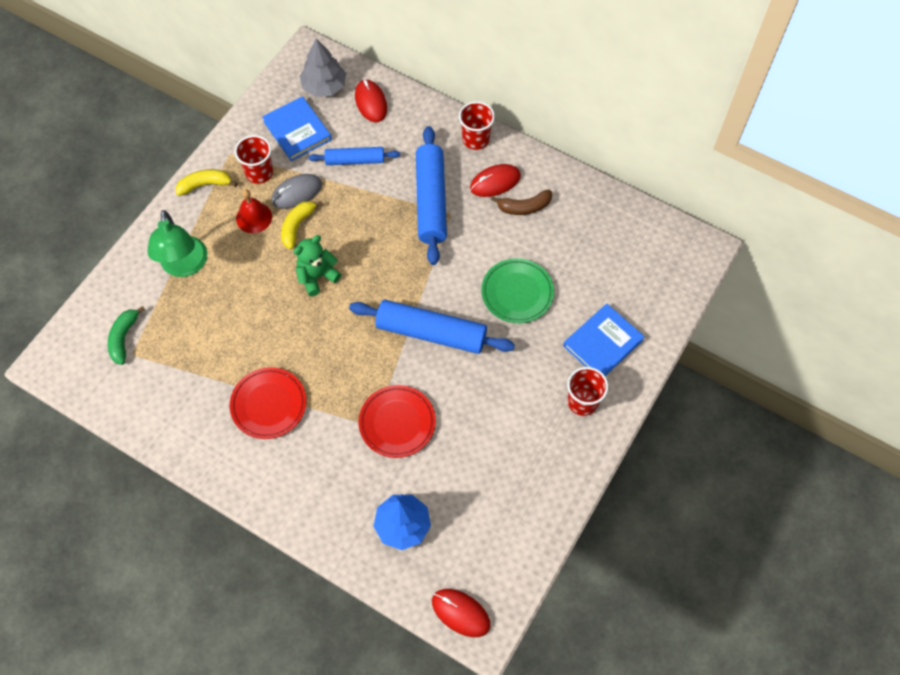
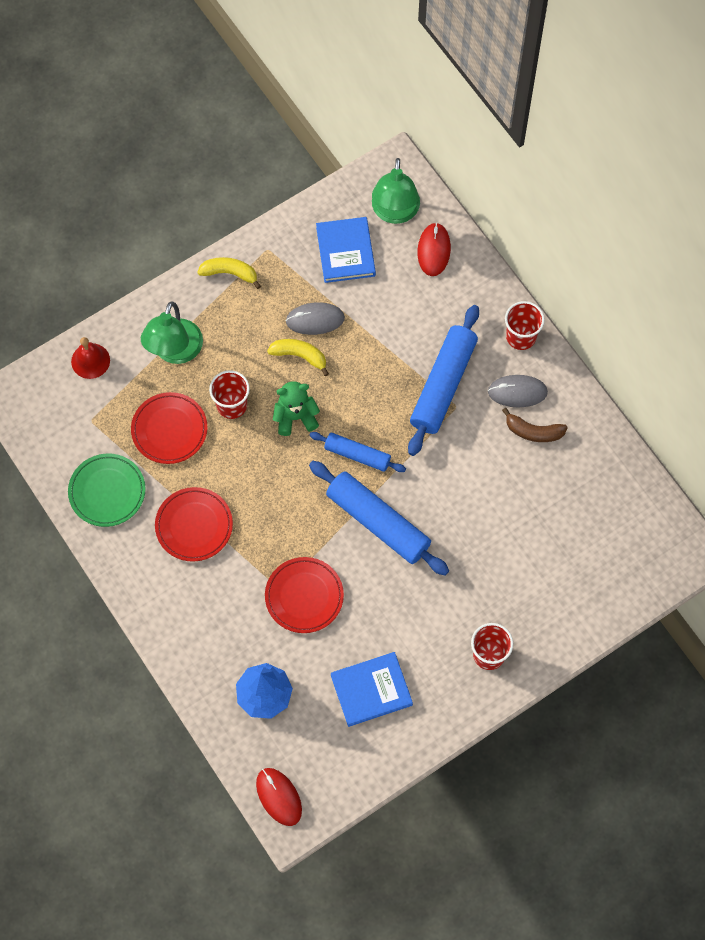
camera: 25 degrees right, 5 degrees up
(124, 338) = (89, 401): green banana -> none
(209, 332) = (169, 430): none -> red plate
(254, 217) = (262, 328): red bell -> red bell (90, 361)
(259, 173) = (288, 282): red cup -> red cup (232, 405)
(297, 226) = (299, 356): yellow banana -> yellow banana turned 60 degrees clockwise
(324, 86) = (395, 212): grey tree -> green lamp
(355, 160) = (388, 308): blue rolling pin -> blue rolling pin (357, 455)
(495, 182) = (517, 392): red mouse -> grey mouse
(517, 293) = (481, 518): green plate -> green plate (107, 492)
(602, 343) = (539, 606): blue book -> blue book (371, 690)

